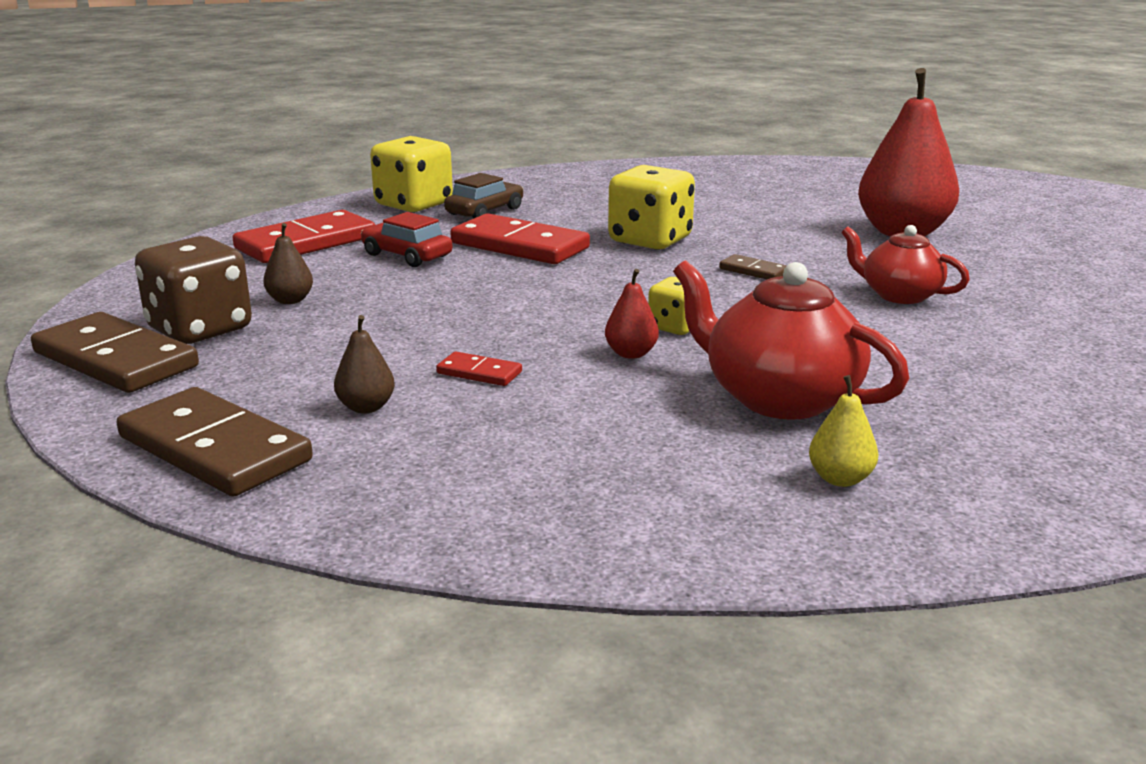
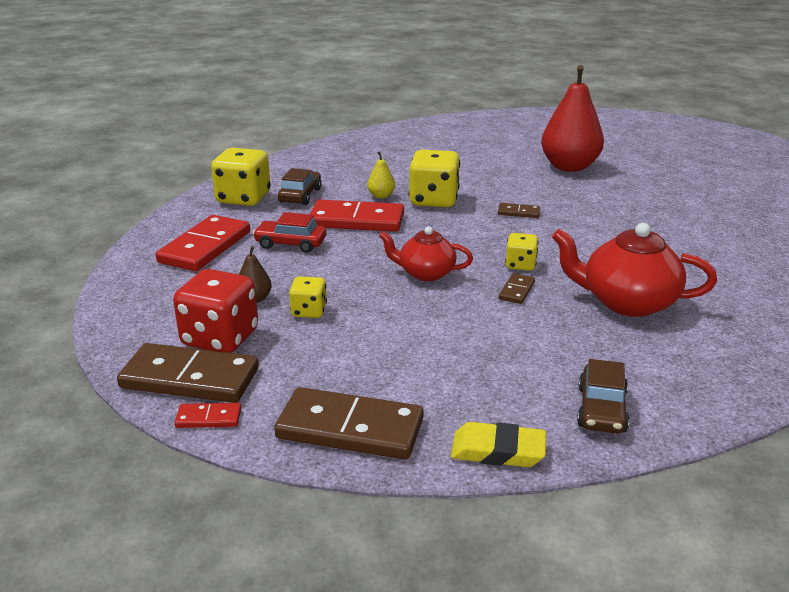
camera: 25 degrees left, 5 degrees up
(200, 330) = (220, 338): brown dice -> red dice
(334, 324) = (309, 311): none -> yellow dice
(358, 519) = (498, 451): none -> yellow eraser
(366, 407) = (408, 371): brown pear -> none
(479, 373) = (446, 327): red domino -> red domino (208, 418)
(566, 511) = (601, 409): none -> brown car
(631, 354) = (517, 291): red pear -> brown domino
(840, 479) = (709, 348): yellow pear -> yellow pear (381, 196)
(899, 295) = (613, 214): red teapot -> red teapot (425, 273)

